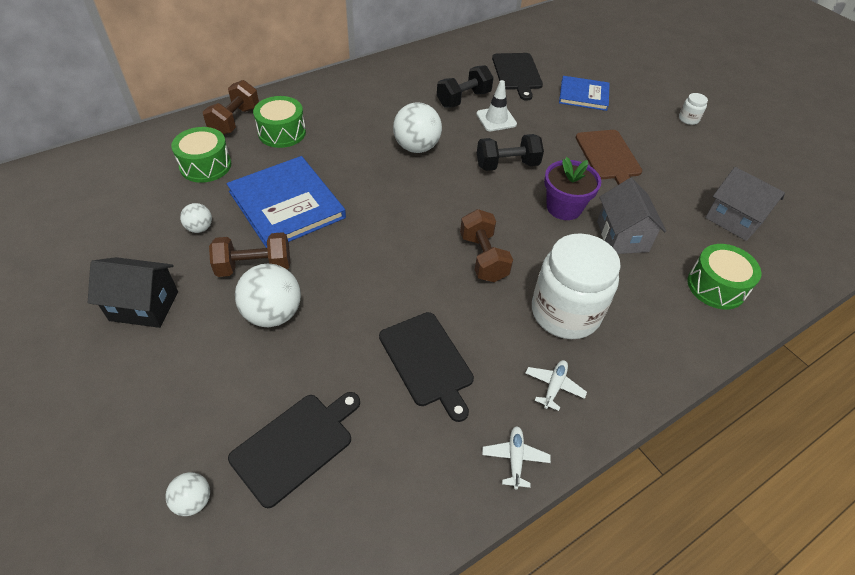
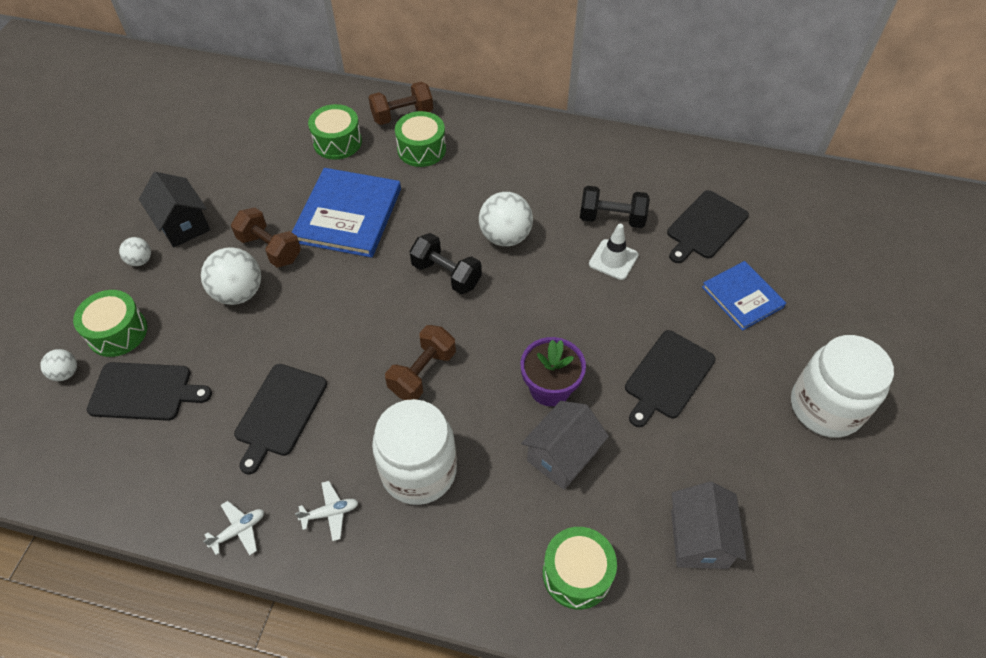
camera: 50 degrees right, 5 degrees up
(200, 228) = (275, 191): white ball -> white ball (140, 260)
(200, 427) = (117, 332): none -> green drum
(507, 165) = (558, 310): black dumbbell -> black dumbbell (446, 274)
(609, 157) = (667, 377): brown cutting board -> black cutting board
(688, 119) = (825, 407): white jar -> white jar, size x2.49

